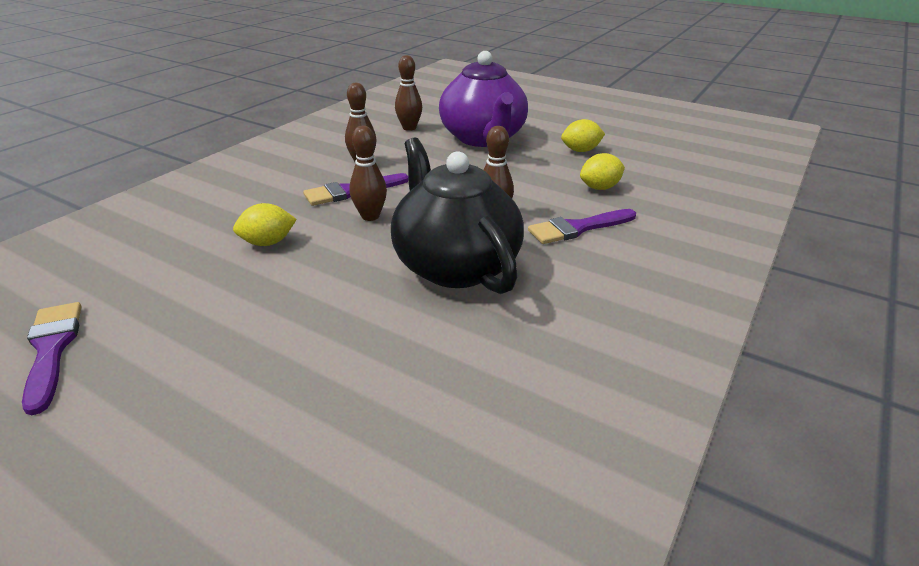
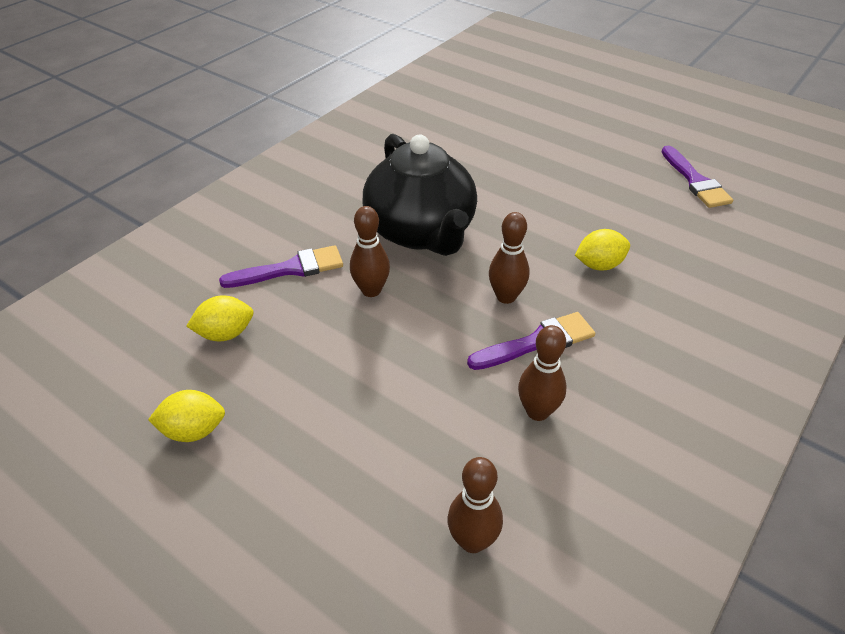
camera: 175 degrees left, 10 degrees up
(483, 138) = (339, 485): purple teapot -> none

